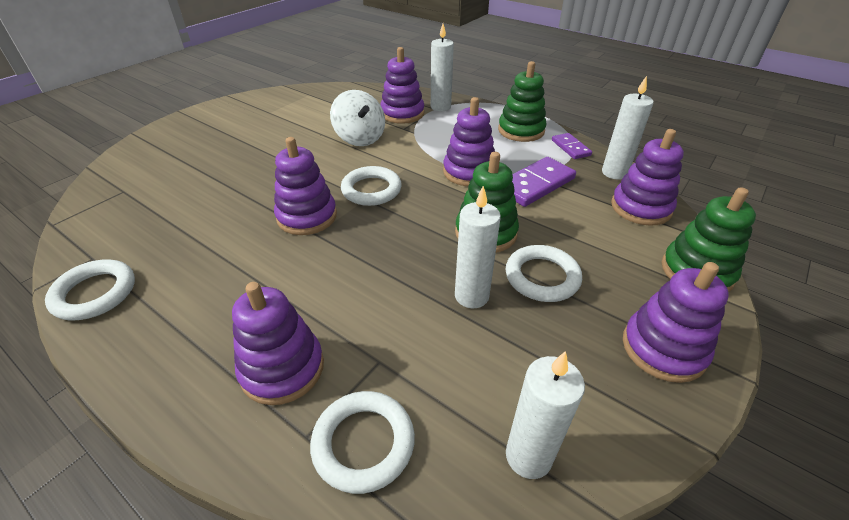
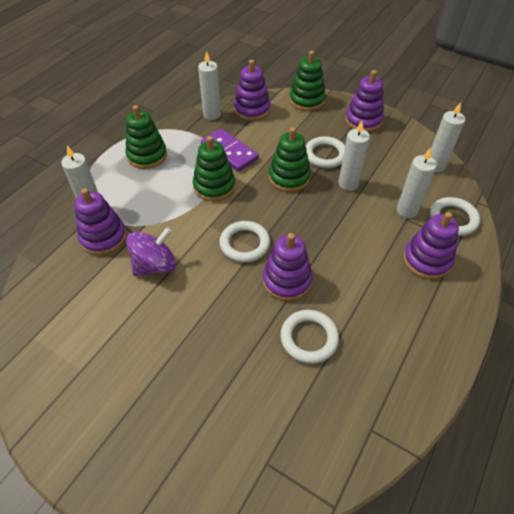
camera: 95 degrees left, 10 degrees up
(95, 293) = (407, 400): white ring -> white ring (309, 338)
(360, 138) = (155, 265): white spinning top -> purple spinning top
(399, 366) = (407, 210): none -> white candle
(469, 172) = (214, 186): purple stacking toy -> green stacking toy
(570, 148) = (177, 131): purple domino -> none

